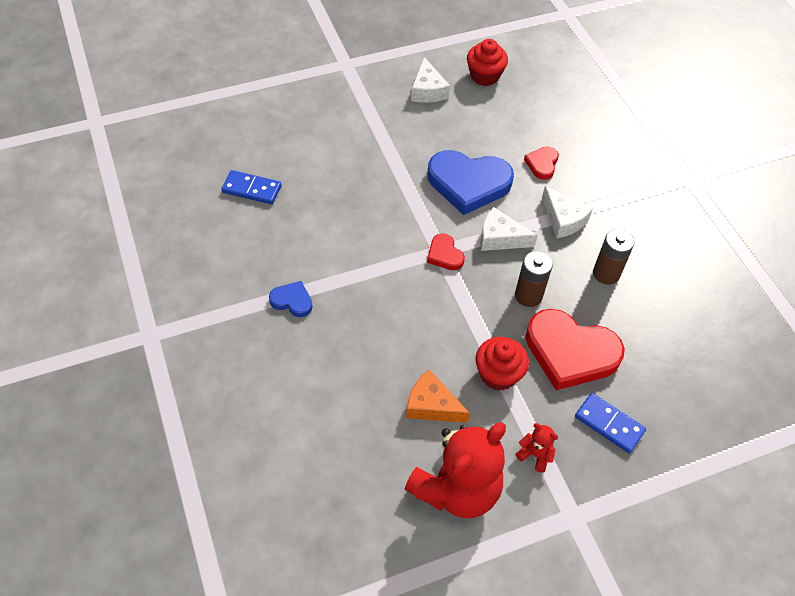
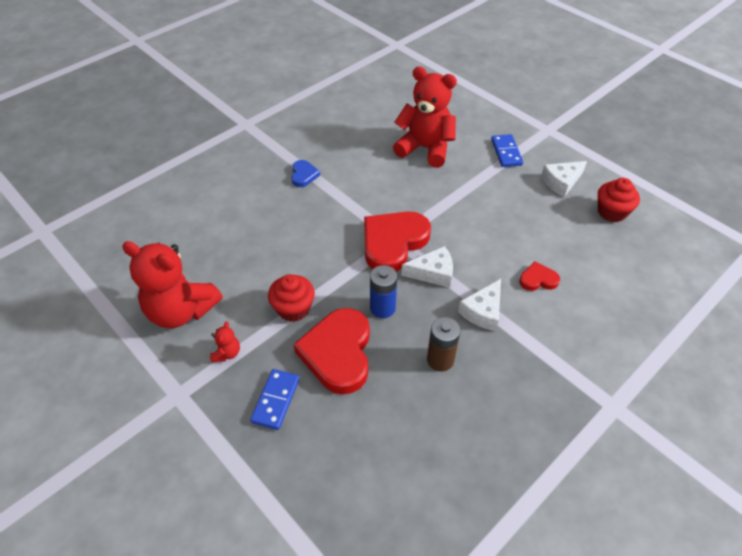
camera: 70 degrees right, 5 degrees down
(252, 189) = (388, 125): blue domino -> blue domino (506, 152)
(314, 172) = (425, 148): none -> red teddy bear
(431, 405) = (248, 276): orange cheese -> none
(444, 255) = (393, 243): red heart -> red heart, size x2.11
(468, 183) = (478, 236): blue heart -> none
(500, 238) = (433, 273): white cheese -> white cheese turned 90 degrees clockwise
(528, 295) = (382, 308): brown battery -> blue battery

